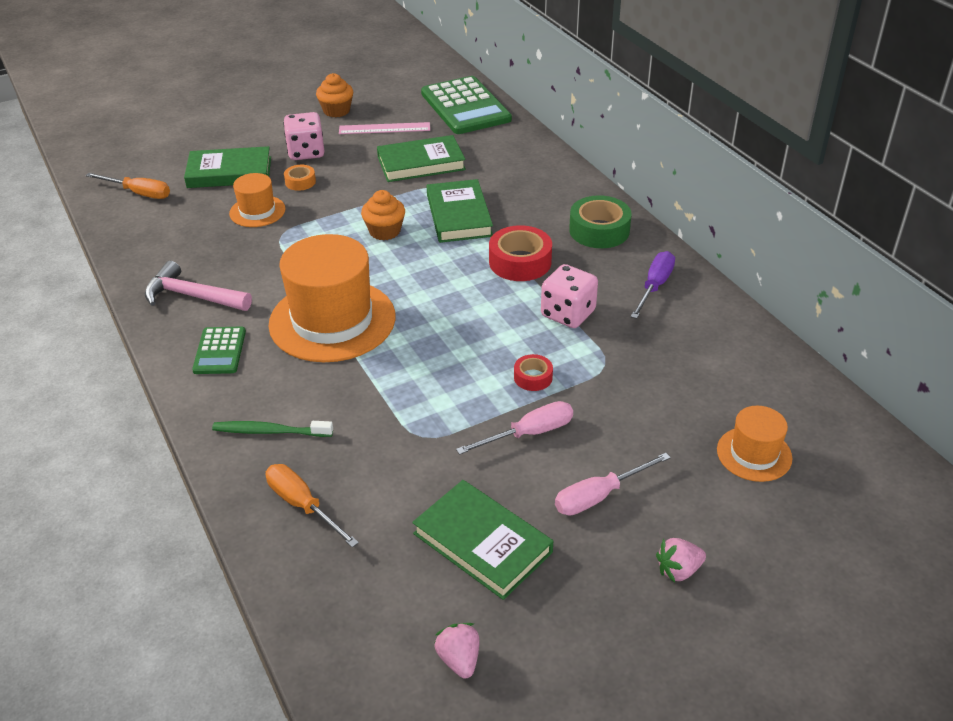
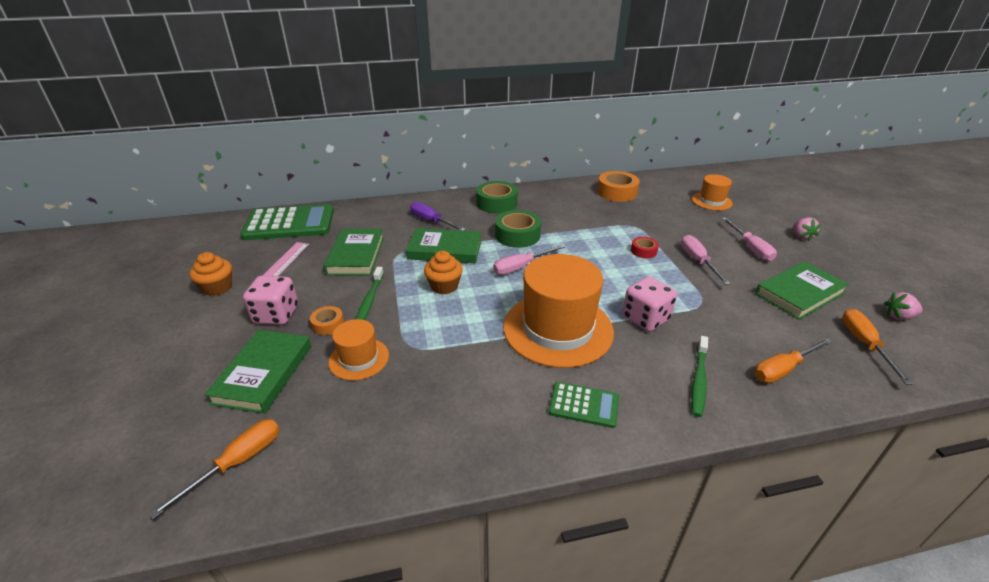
camera: 75 degrees left, 5 degrees down
(192, 296) = (486, 420): pink hammer -> none
(343, 193) = (369, 301): none -> green toothbrush
(375, 599) = (864, 344): none -> orange screwdriver
(445, 277) = (521, 267): none -> pink screwdriver
(520, 262) = (517, 235): red tape -> green tape
(568, 314) = (581, 228): pink dice -> pink dice (645, 318)
(654, 286) = (563, 198): purple screwdriver -> purple screwdriver (431, 221)
(712, 338) = (617, 192): none -> orange tape

